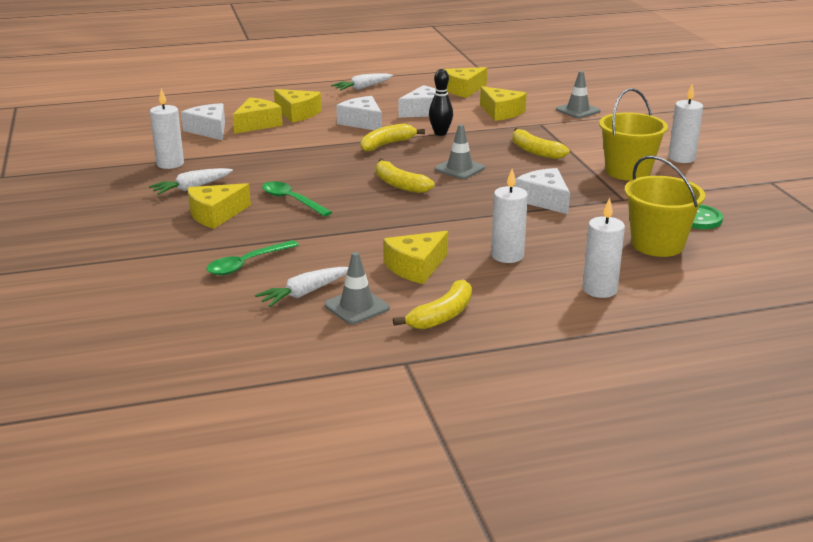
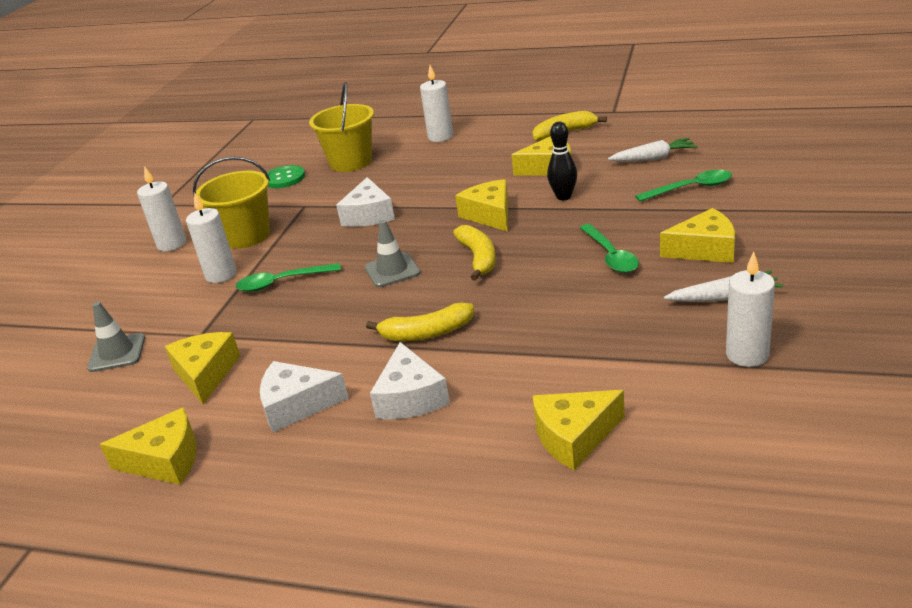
camera: 145 degrees left, 5 degrees up
(209, 130) = (664, 438): white cheese -> none
(297, 113) = (488, 455): yellow cheese -> yellow cheese (490, 215)
(356, 307) = (619, 145): grey traffic cone -> none
(362, 88) = (305, 526): white carrot -> none
(440, 133) = (337, 342): black bowling pin -> black bowling pin (563, 197)
(507, 256) = (469, 167): white candle -> white candle (221, 275)
(535, 151) = (282, 282): yellow banana -> green spoon

